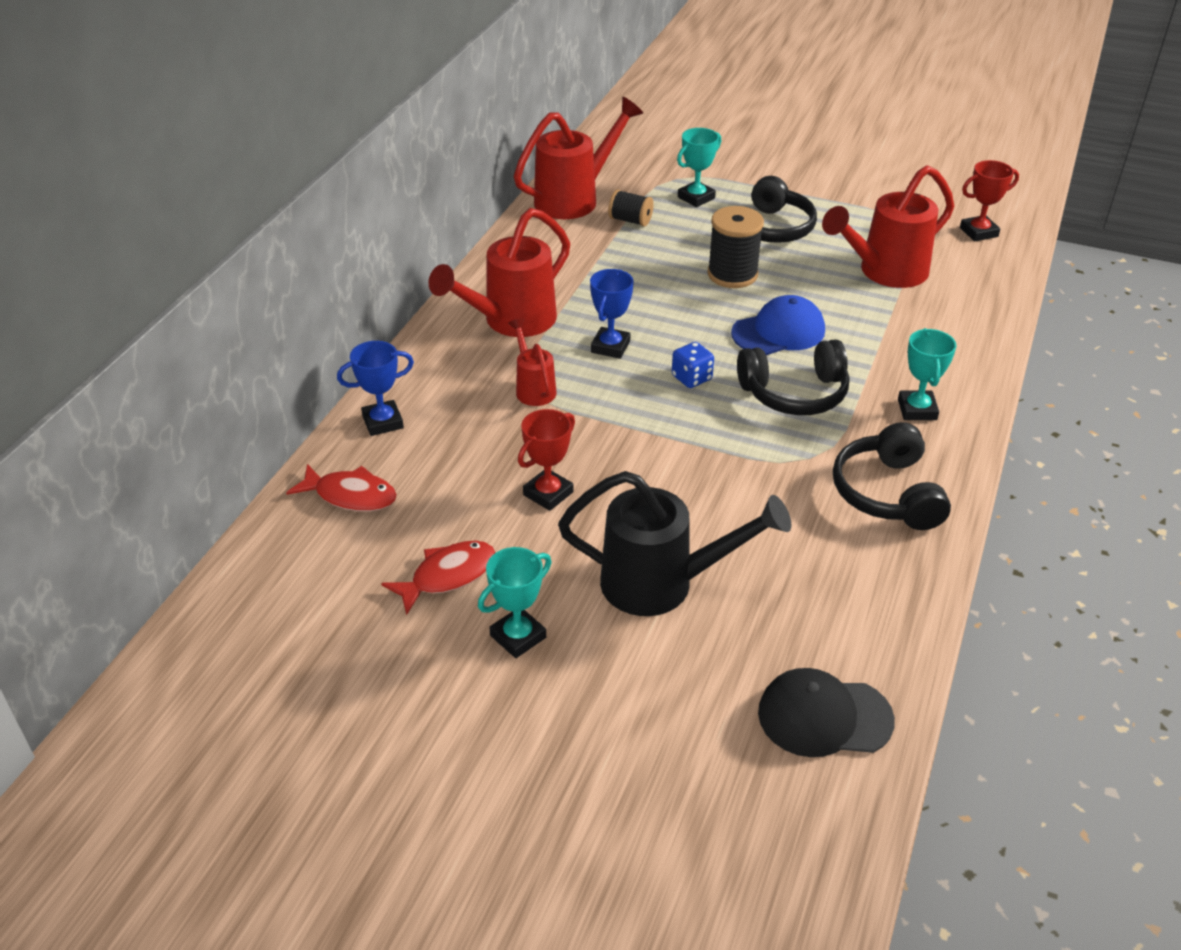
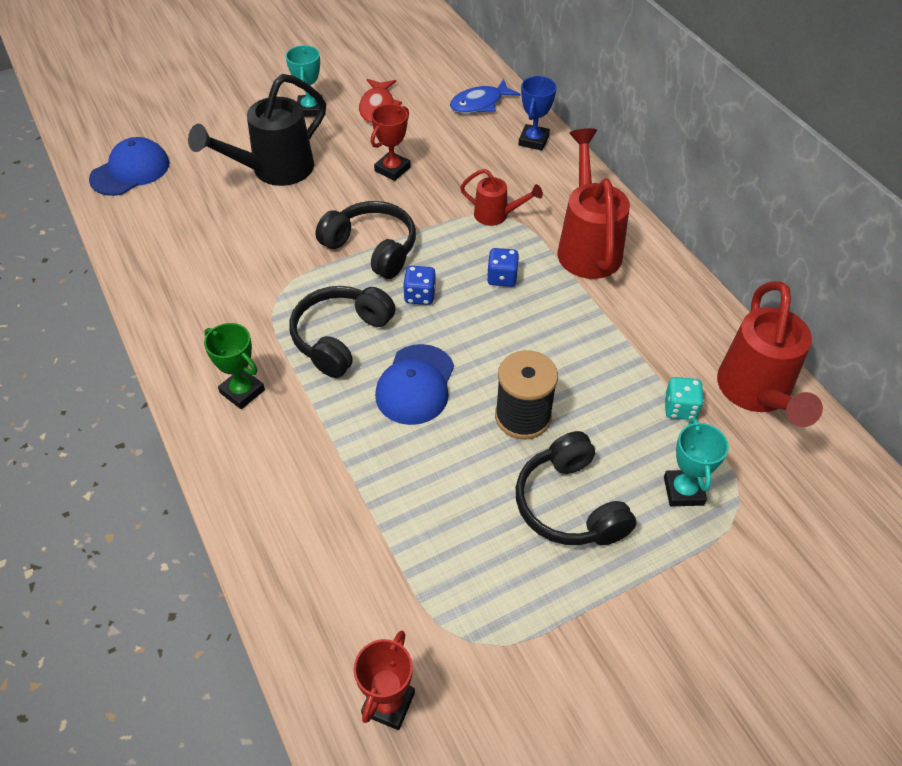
camera: 130 degrees right, 10 degrees up
(351, 495) = (480, 103): red fish -> blue fish
(548, 493) = (392, 169): red trophy -> red trophy turned 45 degrees clockwise
(610, 347) = (502, 278): blue trophy -> blue dice
(630, 220) = (680, 408): black spool -> turquoise dice
(824, 716) = (130, 171): black cap -> blue cap
(884, 272) = (412, 536): red watering can -> none
(887, 493) = (203, 307): black headphones -> black headphones (372, 248)
(917, 410) = (242, 391): turquoise trophy -> green trophy

